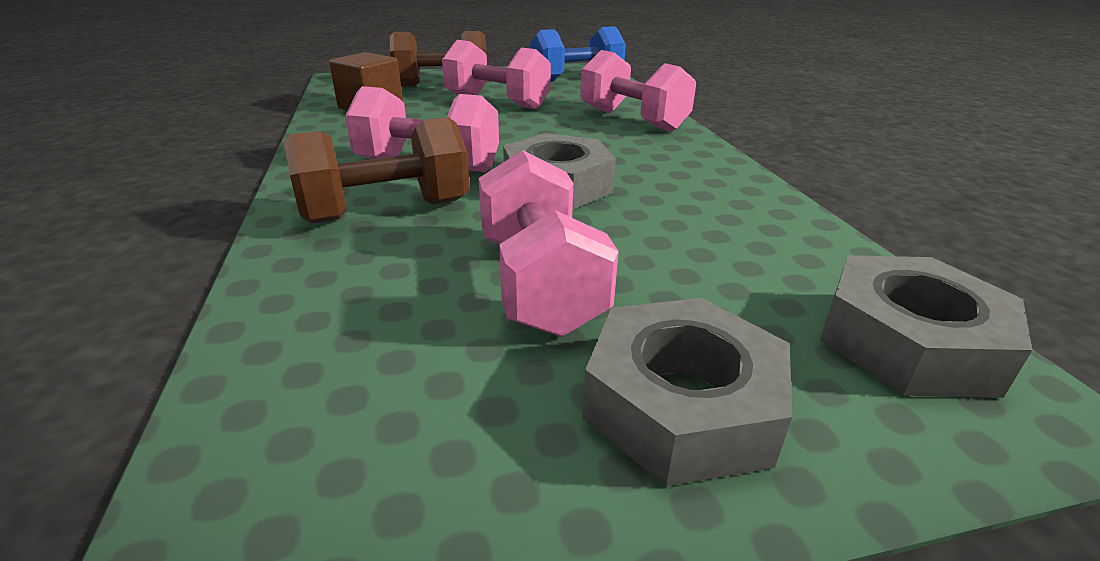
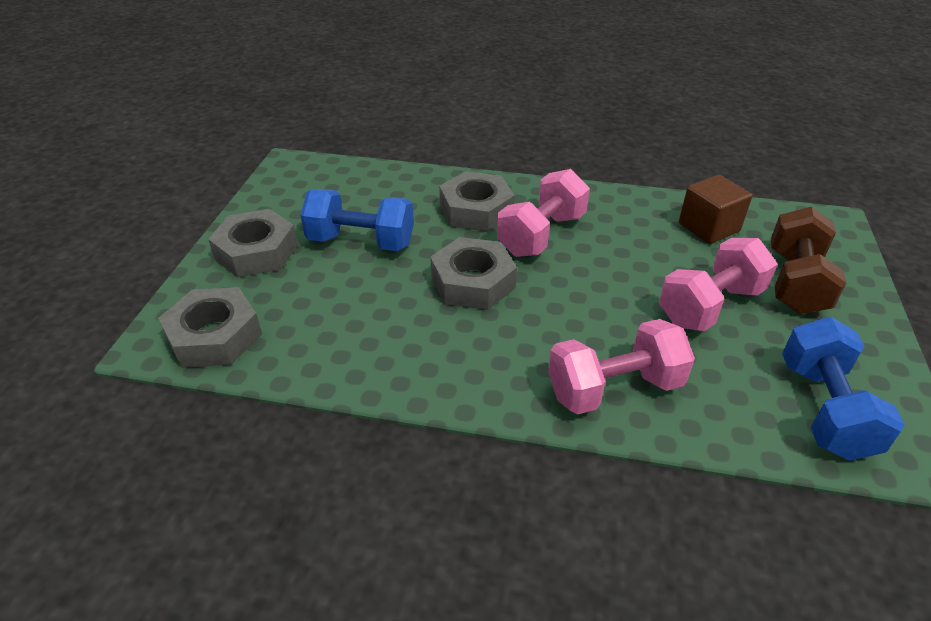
camera: 115 degrees right, 10 degrees up
(386, 211) = (476, 210): brown dumbbell -> grey nut
(539, 283) = (361, 242): pink dumbbell -> blue dumbbell

